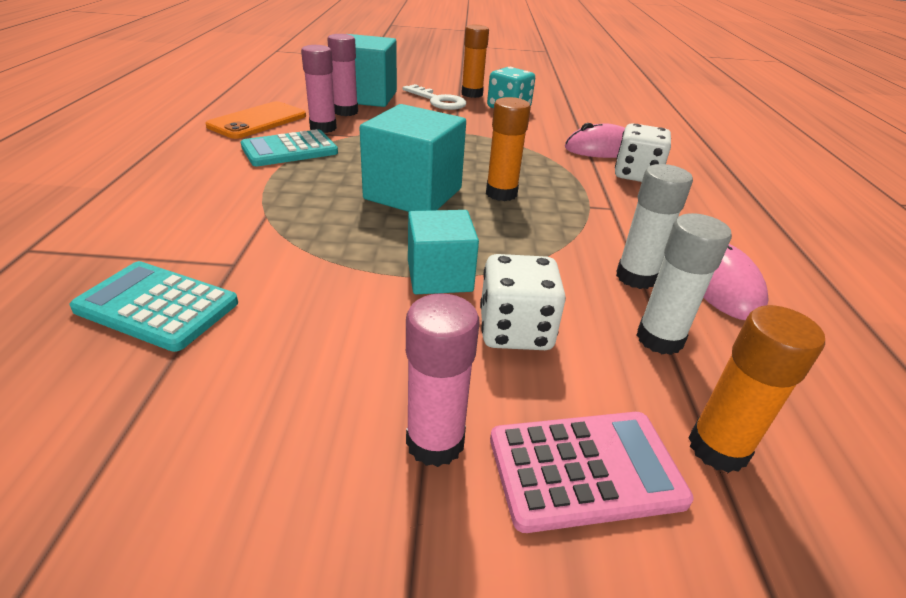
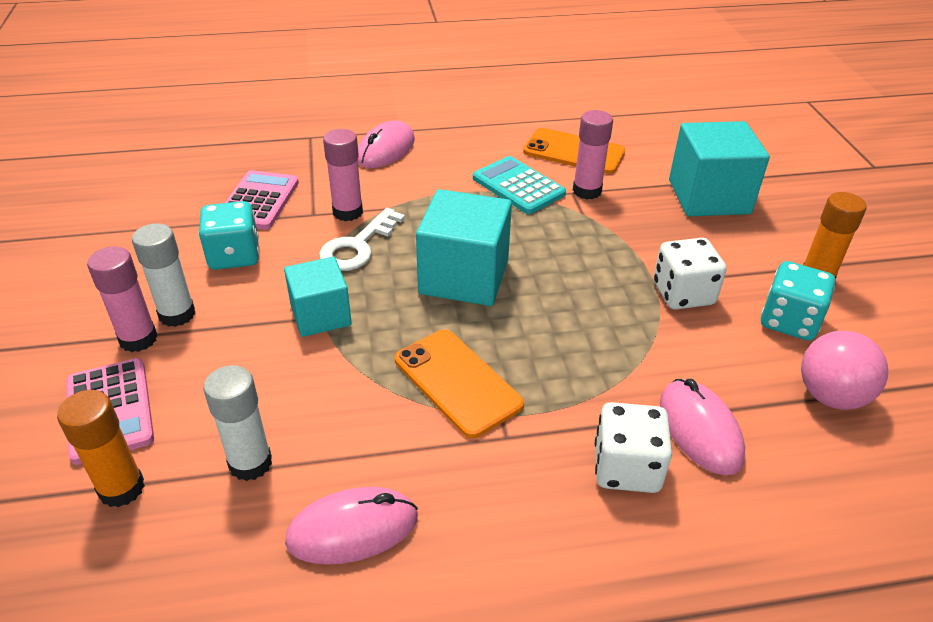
camera: 80 degrees right, 5 degrees up
(138, 201) = (386, 150): none -> pink mouse
(157, 306) = (258, 201): turquoise calculator -> pink calculator
(281, 336) = (234, 256): none -> turquoise dice
(345, 112) = (646, 194): pink glue stick -> pink glue stick (347, 212)
(437, 101) = (753, 253): white key -> white key (358, 246)
(501, 193) = (496, 338): orange glue stick -> none
(515, 330) = (252, 367): white dice -> white dice (683, 294)
(552, 217) = (457, 382): none -> orange phone
(573, 115) = (830, 396): none -> pink ball
(635, 277) = (351, 451): white glue stick -> white glue stick (177, 314)

